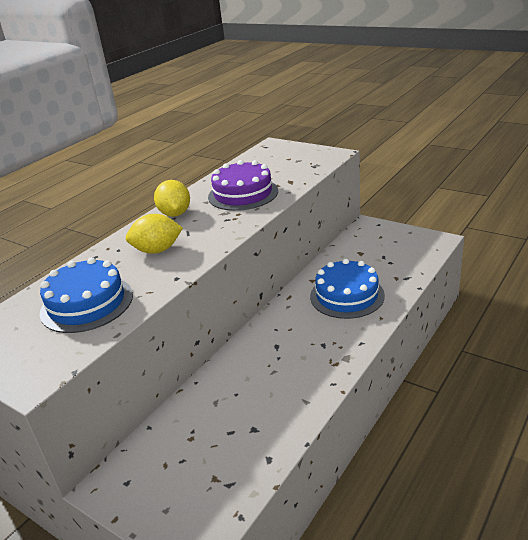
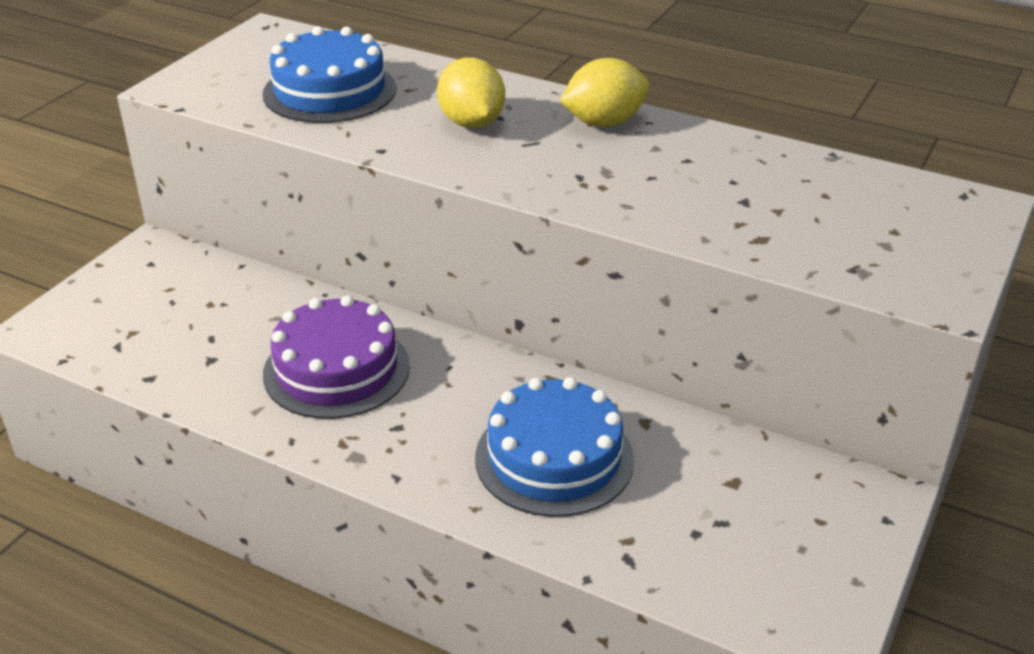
camera: 80 degrees right, 5 degrees up
(243, 194) = (692, 185): purple cake -> purple cake (336, 370)

